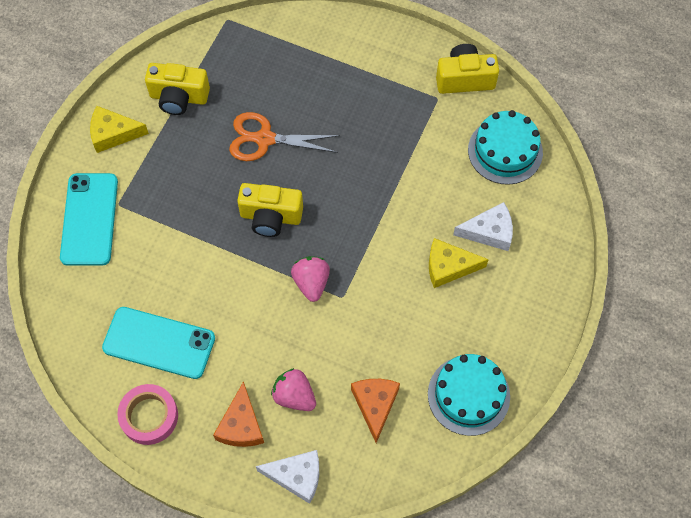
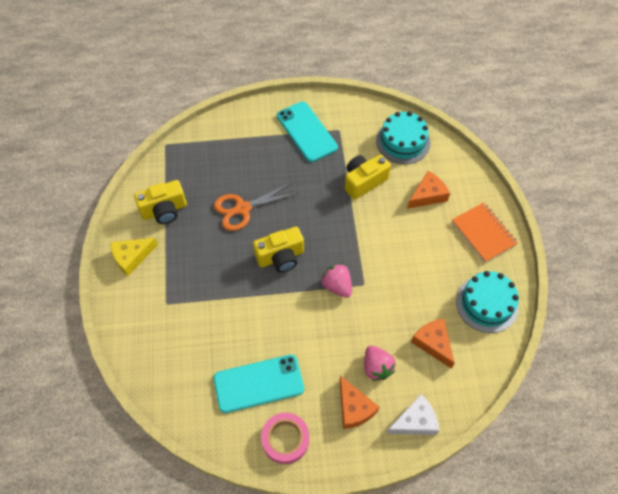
camera: 30 degrees left, 5 degrees down
(89, 219) = (151, 324): turquoise phone -> turquoise phone (306, 132)
(294, 396) = (376, 367): pink strawberry -> pink strawberry turned 120 degrees counterclockwise
(449, 267) = (418, 229): yellow cheese -> none
(464, 79) = (348, 110): yellow camera -> yellow camera (364, 181)
(489, 232) = (427, 195): white cheese -> orange cheese
(524, 312) = (483, 233): none -> orange notebook

